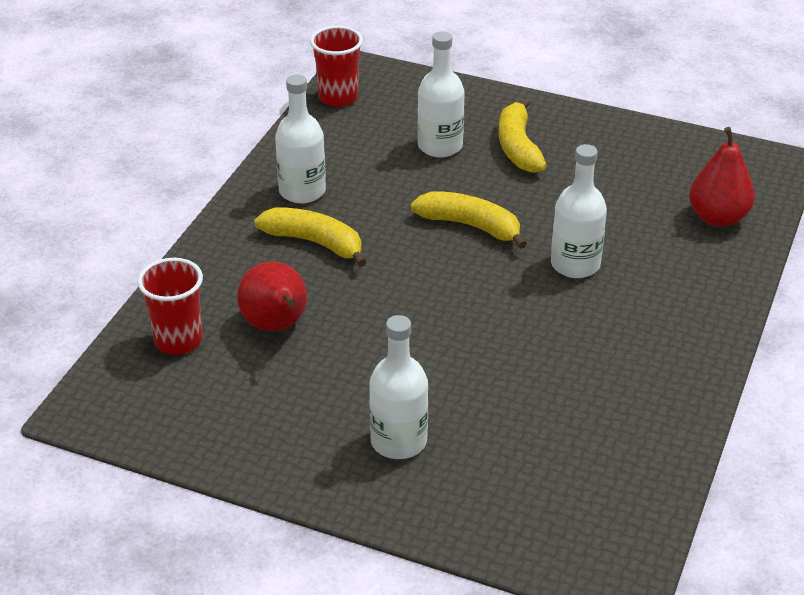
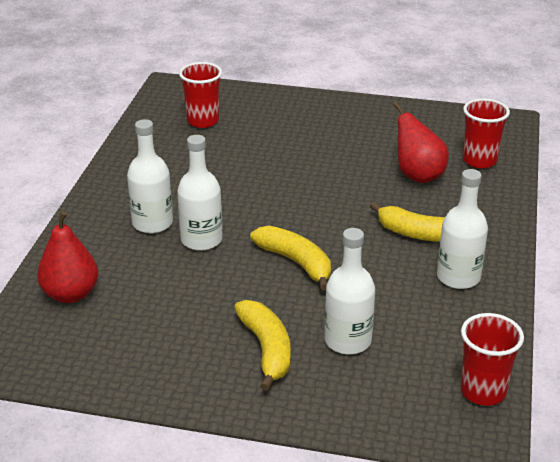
camera: 170 degrees right, 5 degrees down
(398, 441) = (307, 125): white bottle -> white bottle (152, 223)
(470, 225) = (296, 262): yellow banana -> yellow banana turned 150 degrees counterclockwise
(564, 473) = (203, 121): none -> red cup

